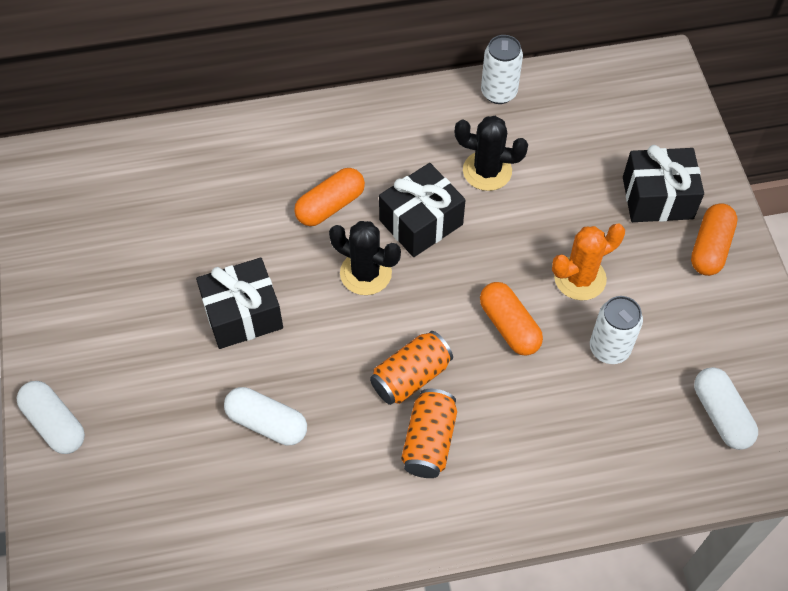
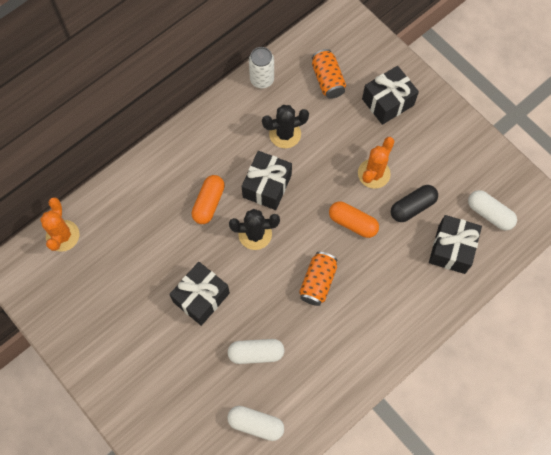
camera: 30 degrees left, 10 degrees up
(55, 424) = (136, 422): white capsule -> white capsule (256, 424)
(123, 154) = (62, 236): none -> orange cactus
(429, 441) = (349, 314): orange can -> orange can (327, 80)
(609, 348) = (412, 207): white can -> black capsule
(633, 433) = (451, 249): none -> black gift
(710, 248) = (432, 118): orange capsule -> none

